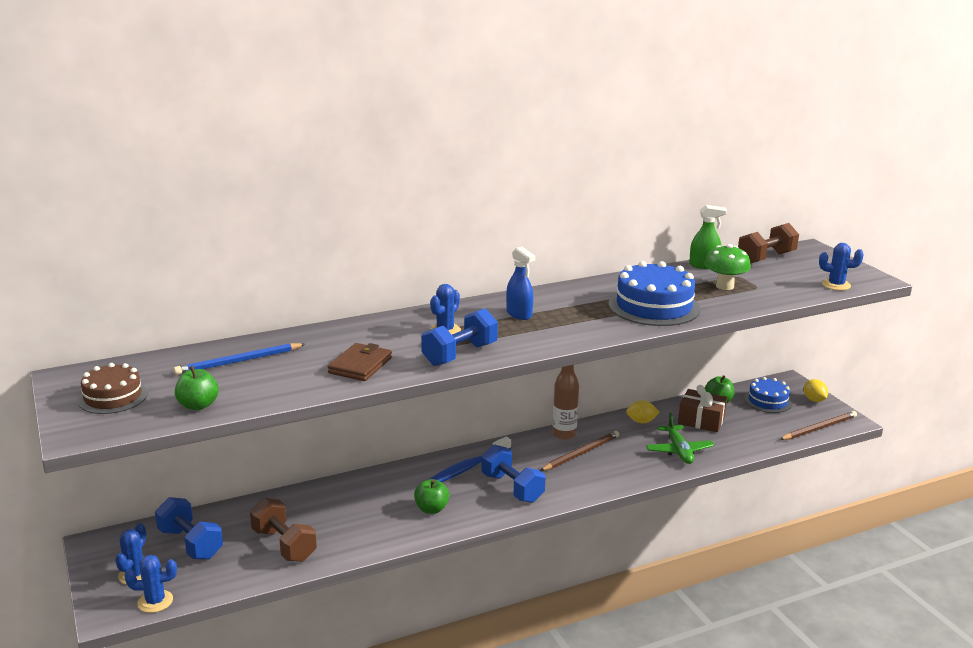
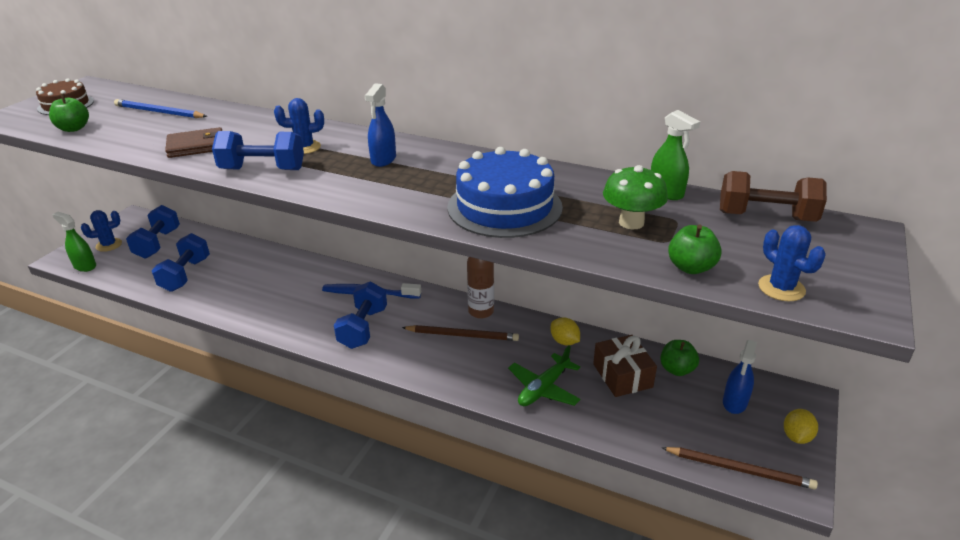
camera: 50 degrees right, 10 degrees up
(155, 601) = (85, 266): blue cactus -> green spray bottle
(284, 545) = (185, 275): brown dumbbell -> blue dumbbell
(431, 509) = (291, 307): green apple -> green apple (691, 267)
(768, 401) = (734, 402): blue cake -> blue spray bottle

